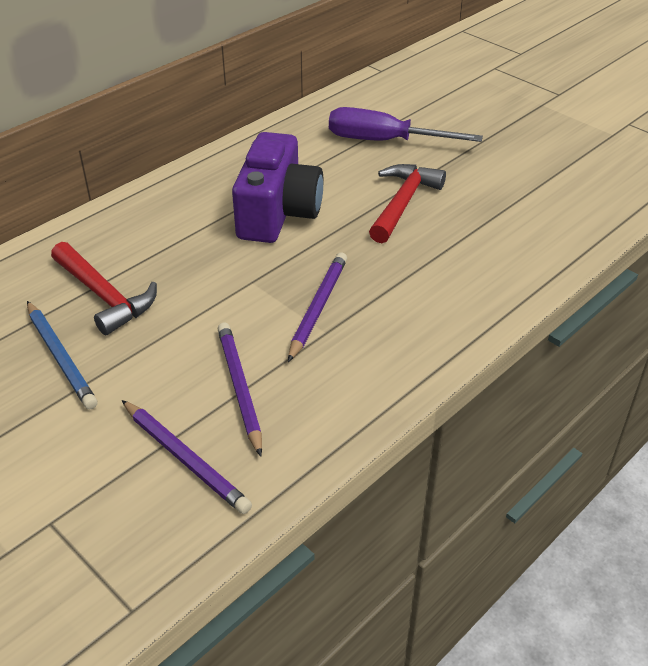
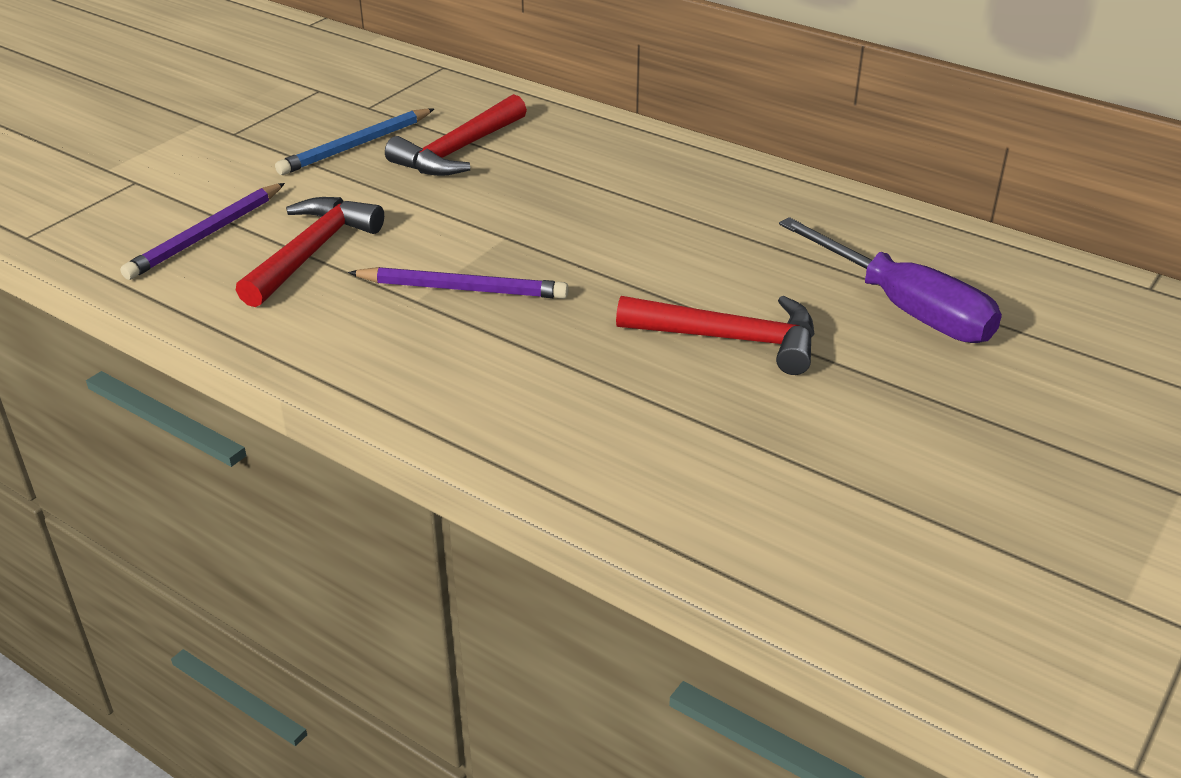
camera: 80 degrees right, 5 degrees down
(239, 388) = (311, 252): purple pencil -> red hammer
(278, 213) = (660, 237): purple camera -> none
(384, 141) = (905, 308): purple screwdriver -> purple screwdriver turned 135 degrees clockwise

